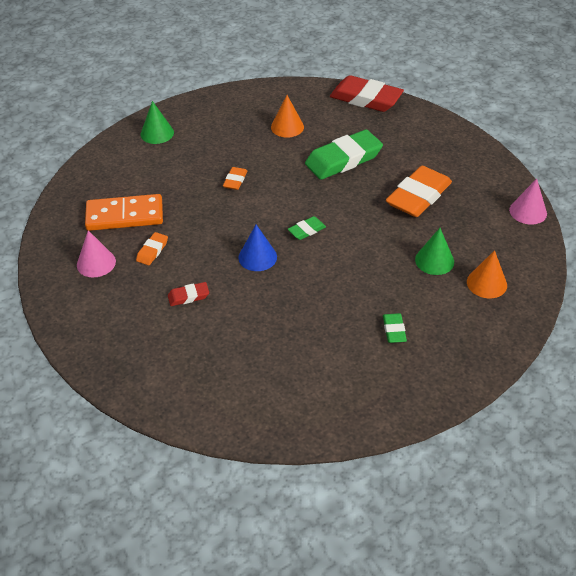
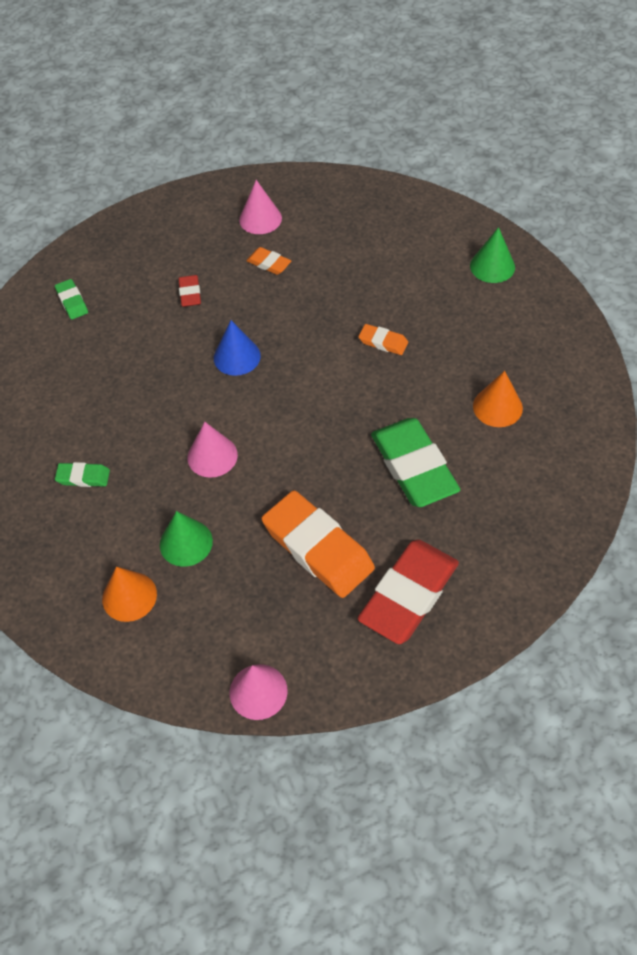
camera: 100 degrees right, 10 degrees up
(125, 215) = (333, 239): orange domino -> none
(306, 230) = (273, 409): green eraser -> green eraser (72, 302)
(356, 257) = (212, 456): none -> pink cone
(366, 99) = (568, 517): red eraser -> red eraser (408, 595)

